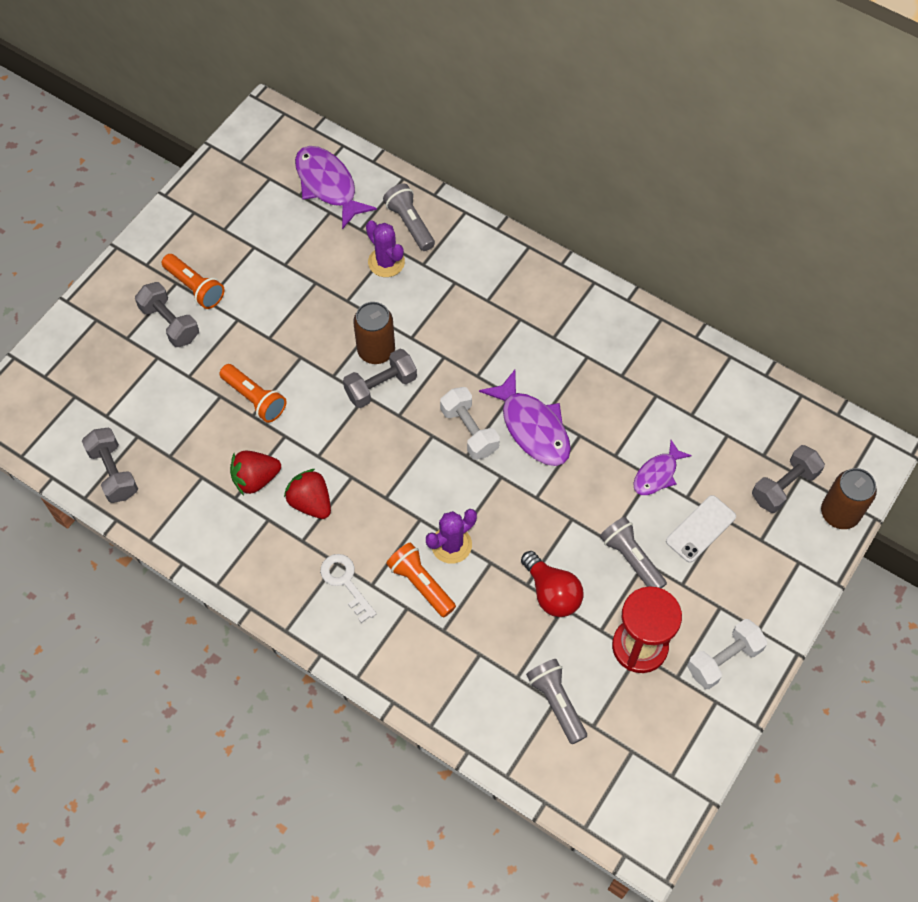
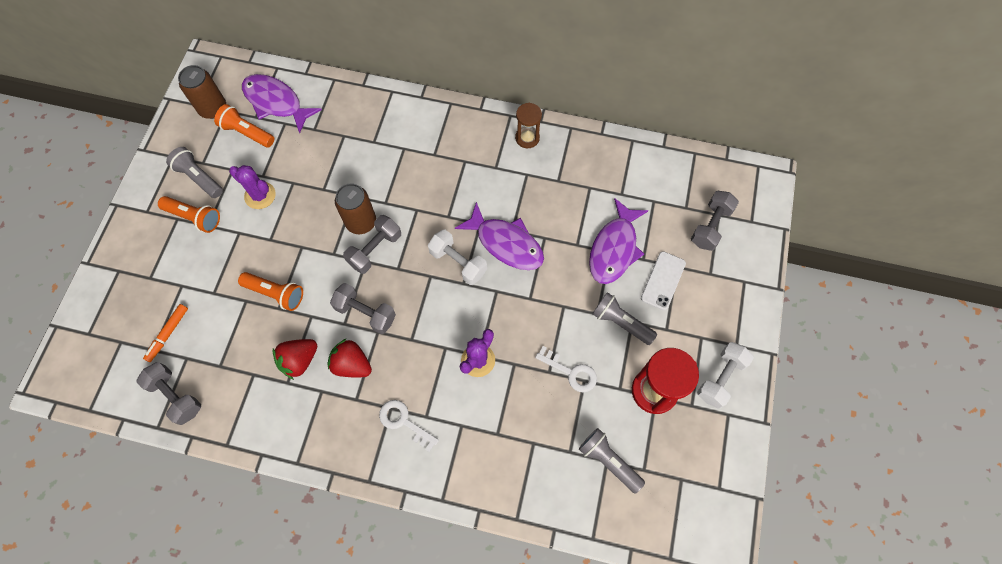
camera: 20 degrees left, 5 degrees up
(127, 404) = (168, 334): none -> orange marker
(170, 323) = (183, 253): grey dumbbell -> grey dumbbell (366, 313)
(386, 262) = (344, 149): purple cactus -> purple cactus (260, 195)
(410, 223) = (352, 113): grey flashlight -> grey flashlight (199, 178)
(421, 584) = (465, 401): orange flashlight -> orange flashlight (247, 133)
(552, 593) = (571, 372): red light bulb -> white key
(604, 315) = (527, 138): none -> brown hourglass
(657, 474) = (614, 248): purple fish -> purple fish, size x1.66
(839, 513) = (758, 233): brown can -> brown can (213, 108)

